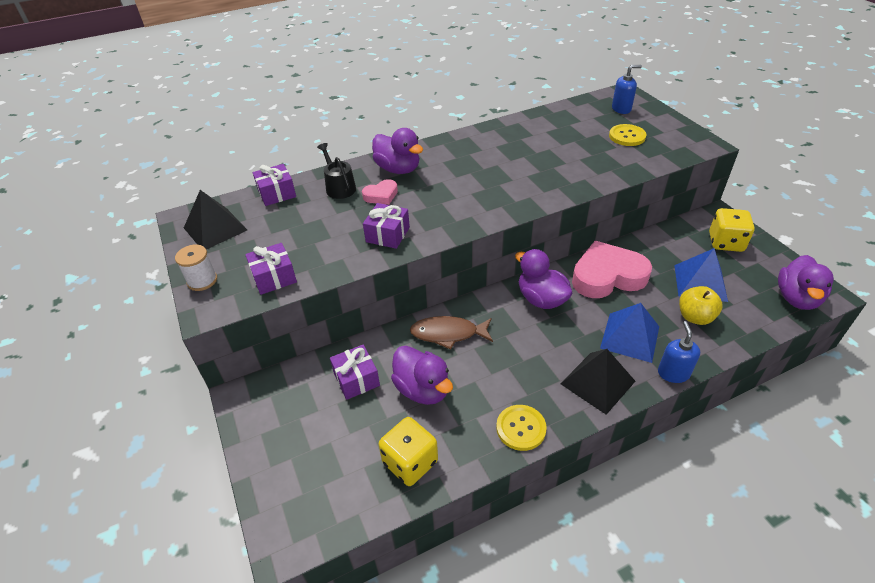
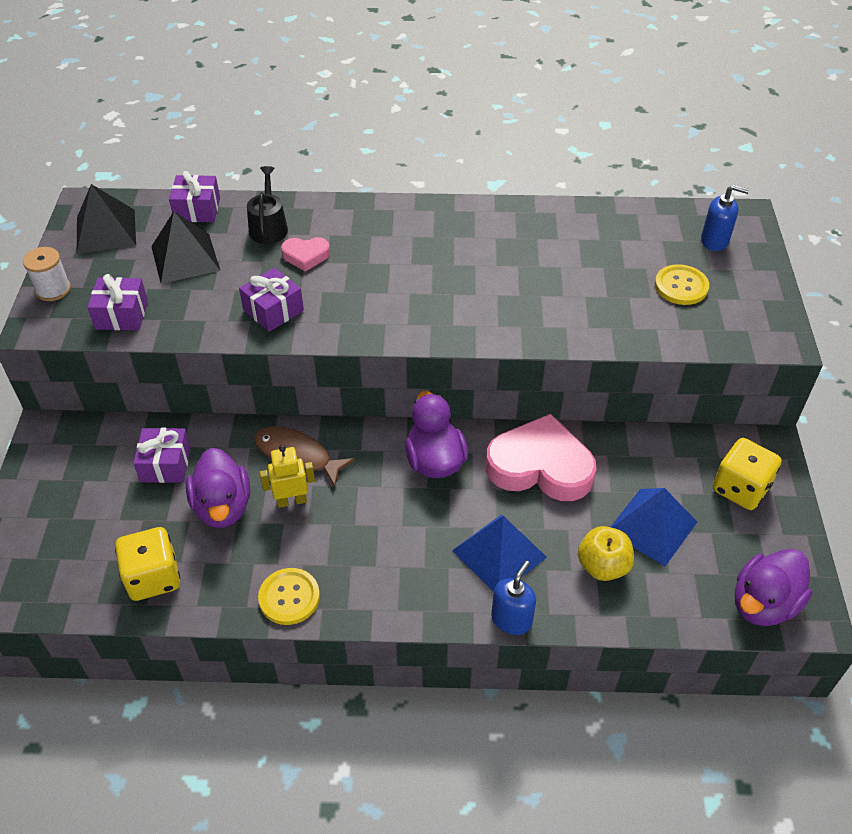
camera: 25 degrees right, 5 degrees up
(398, 169) = (352, 227): purple duck -> none
(468, 364) = (291, 501): none -> yellow robot
(597, 382) = (414, 588): black pyramid -> black pyramid (185, 258)

